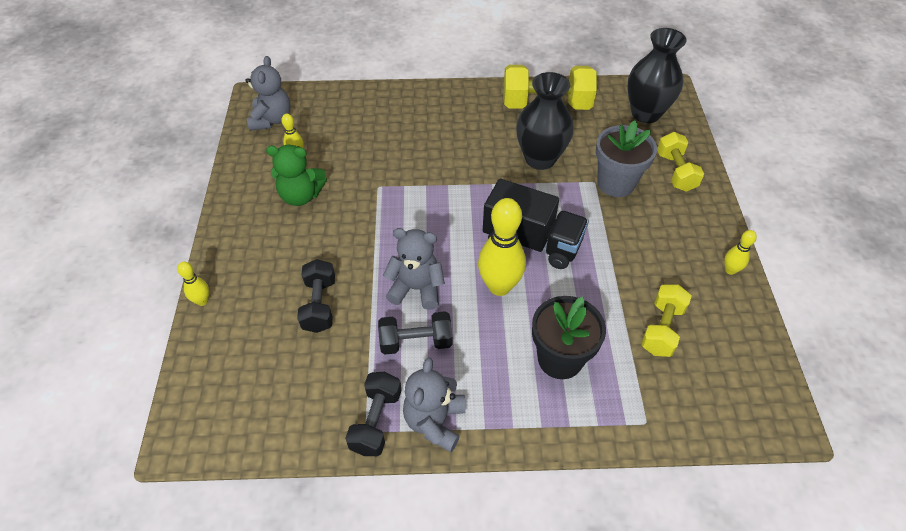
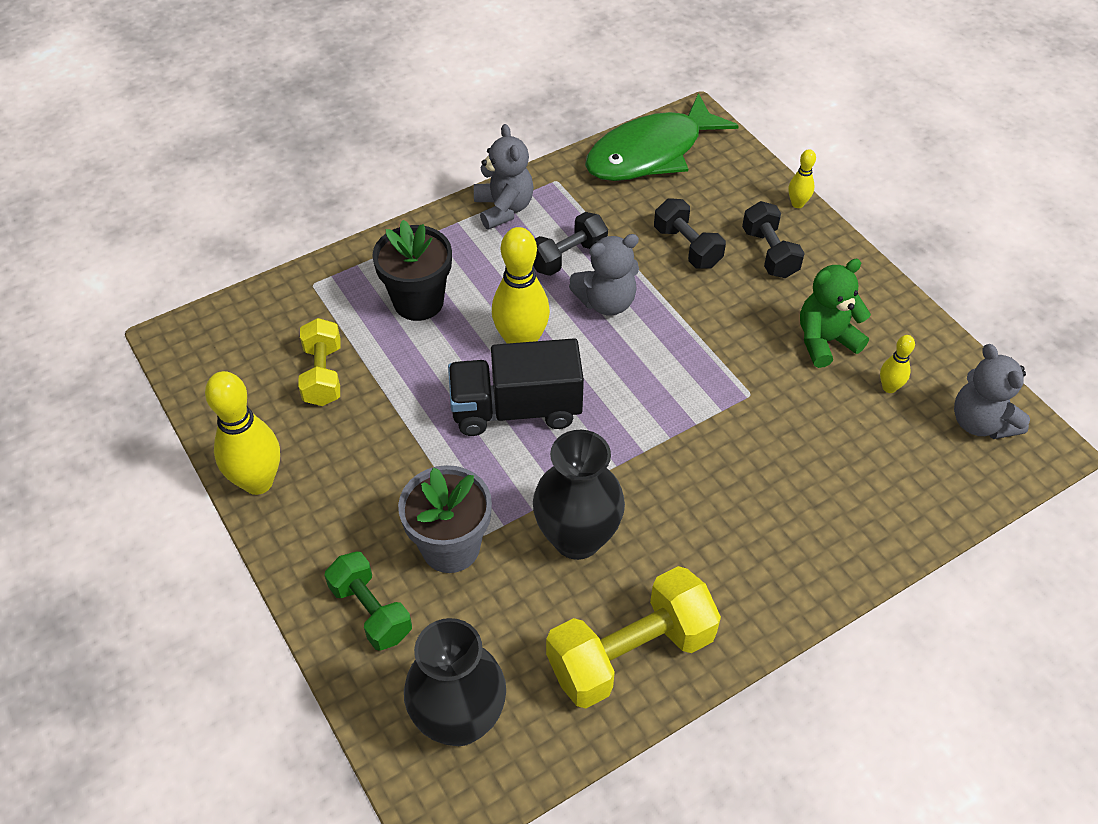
camera: 150 degrees right, 0 degrees up
(259, 418) = (651, 153): none -> green fish
(376, 421) = (553, 189): black dumbbell -> black dumbbell (769, 253)
(675, 172) = (371, 611): yellow dumbbell -> green dumbbell
(730, 270) = (258, 482): yellow bowling pin -> yellow bowling pin, size x2.04

